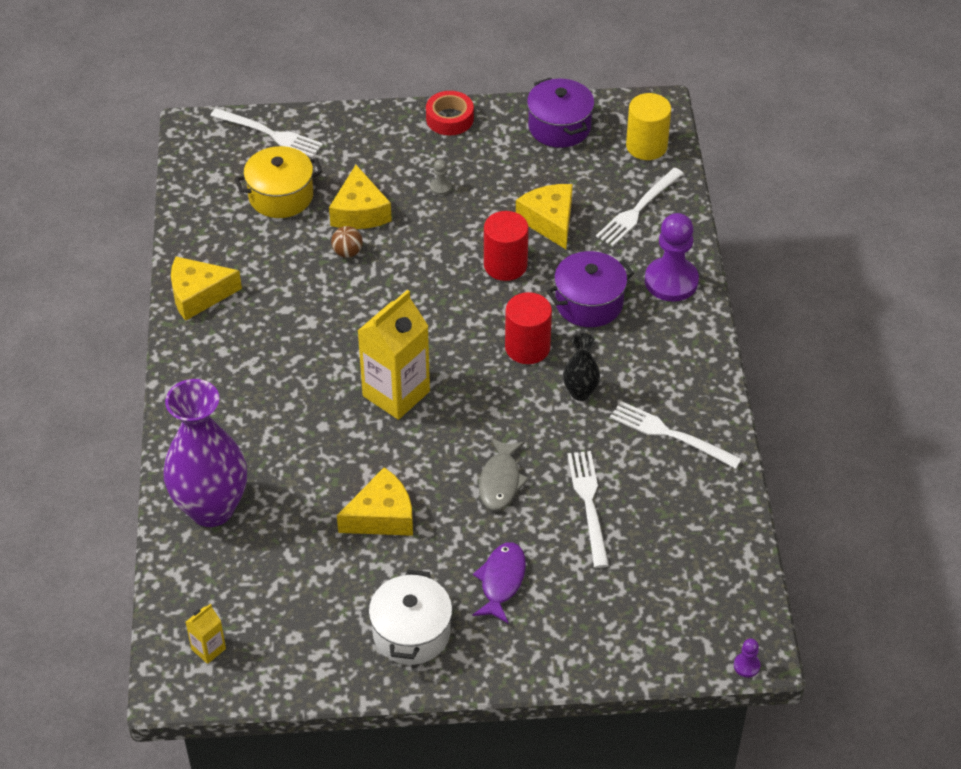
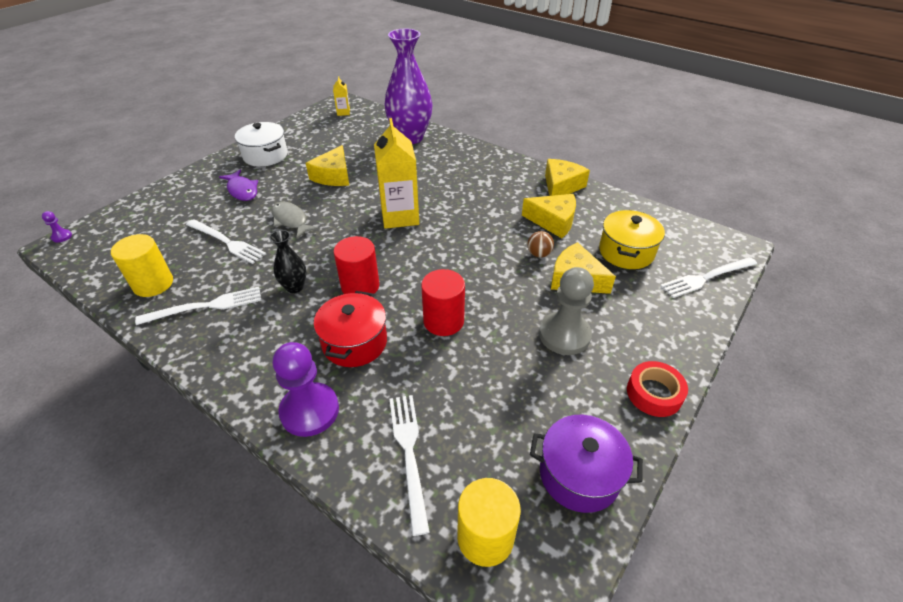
camera: 130 degrees right, 5 degrees down
(440, 187) = (564, 335): grey pawn -> grey pawn, size x2.37
(550, 221) = (461, 378): yellow cheese -> yellow cheese (553, 221)
(589, 303) = (354, 342): purple pot -> red pot
(697, 503) = (153, 284): none -> yellow cylinder

